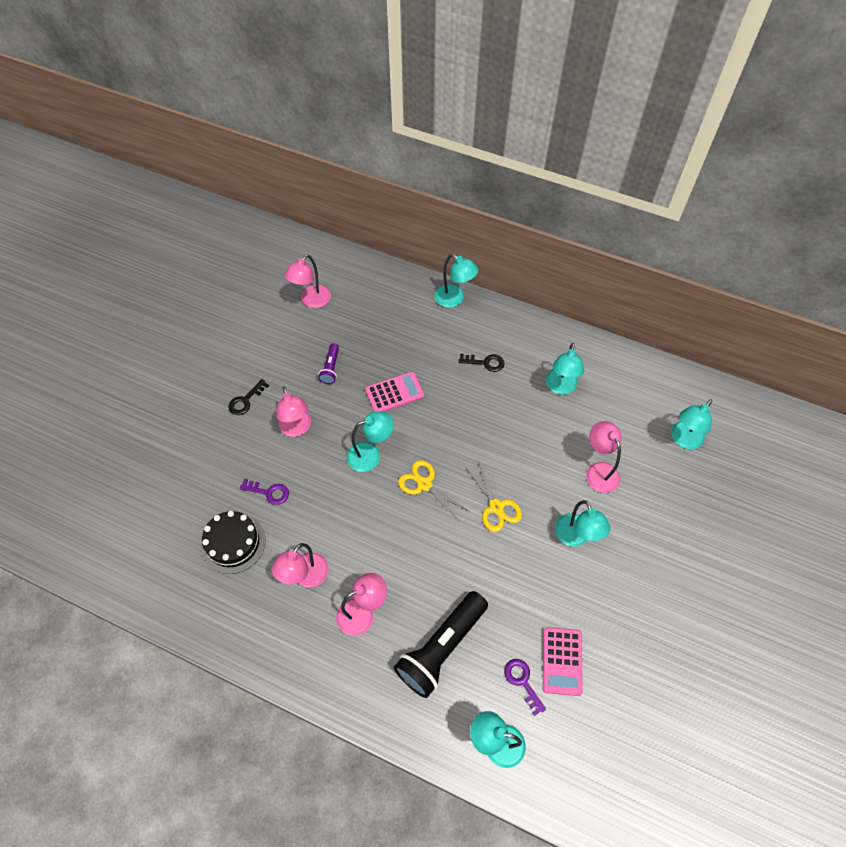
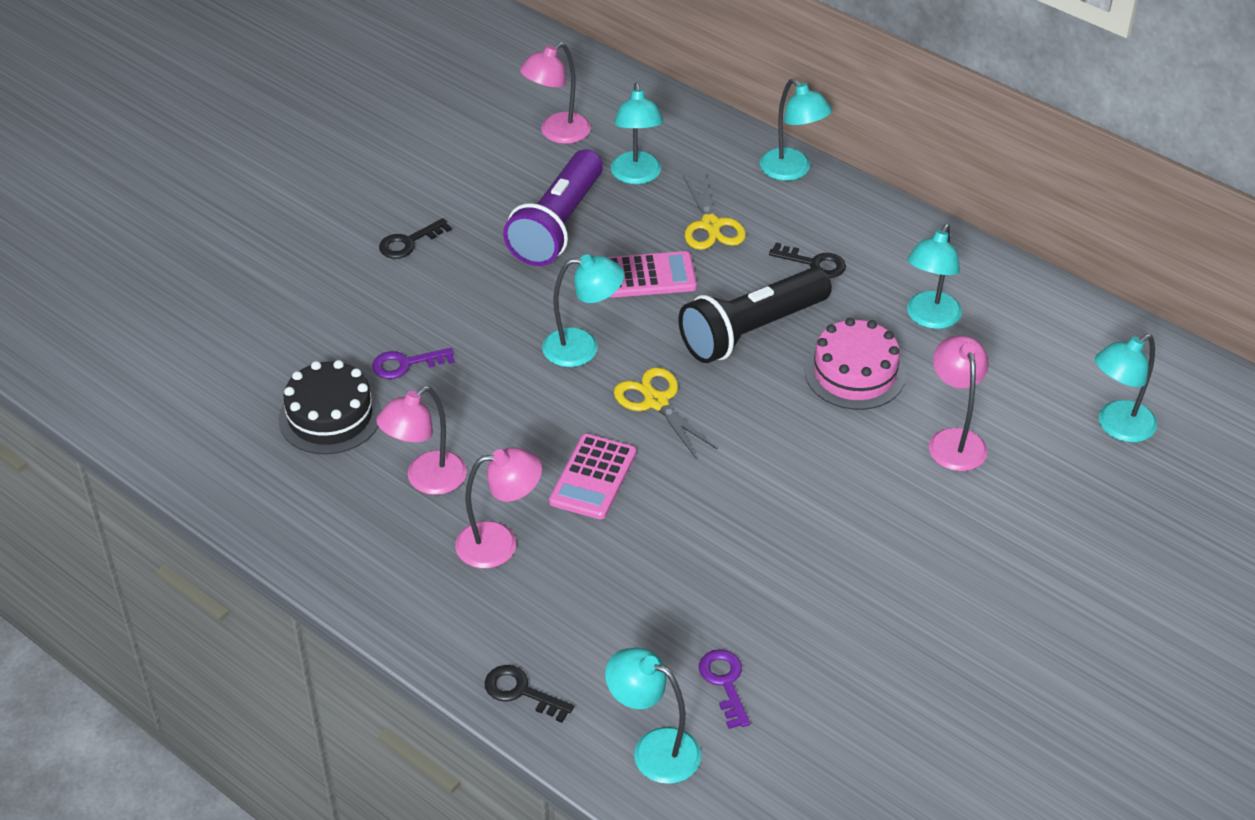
camera: 15 degrees right, 15 degrees down
(269, 492) = (406, 364): purple key -> purple key turned 135 degrees clockwise
(297, 429) = (477, 293): pink lamp -> none
(330, 368) = (557, 225): purple flashlight -> purple flashlight, size x2.10
(406, 722) = (521, 692): none -> black key
(441, 648) = (609, 612): black flashlight -> black flashlight (751, 331)
(496, 507) = (763, 454): yellow scissors -> yellow scissors (711, 225)
(530, 436) = (855, 373): none -> pink cake
(562, 661) = (799, 671): pink calculator -> pink calculator (593, 477)
(575, 537) = (881, 518): turquoise lamp -> turquoise lamp (636, 176)

